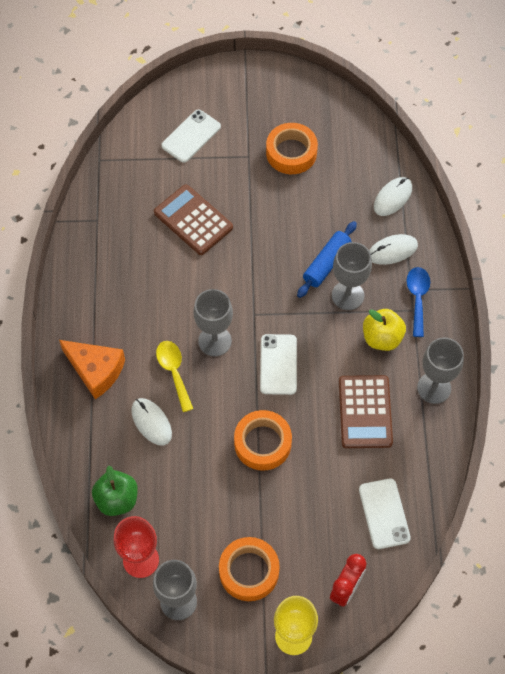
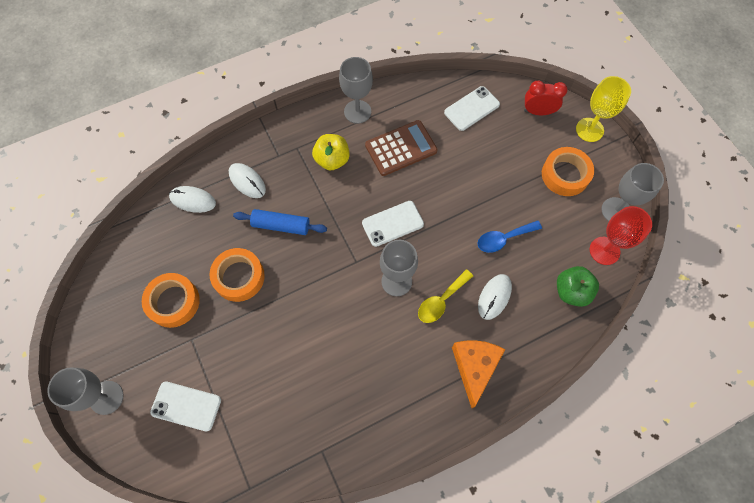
camera: 115 degrees left, 5 degrees up
(193, 220) = (283, 357): brown calculator -> none
(262, 443) = (464, 207): orange tape -> orange tape (239, 277)
(347, 295) = (305, 198): grey goblet -> grey goblet (106, 397)
(417, 298) = (284, 148): blue spoon -> blue spoon (503, 239)

